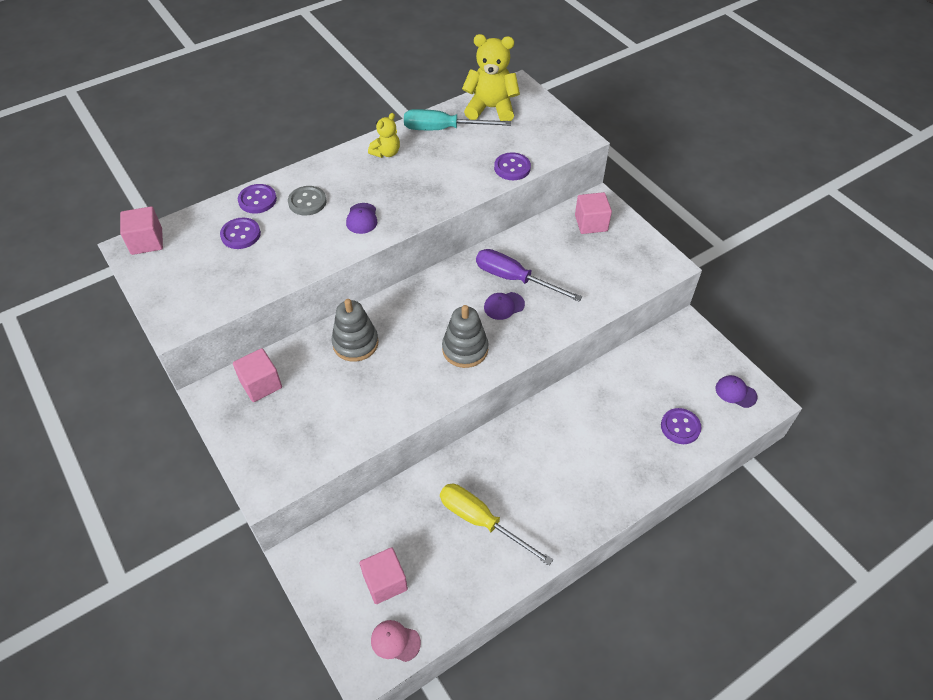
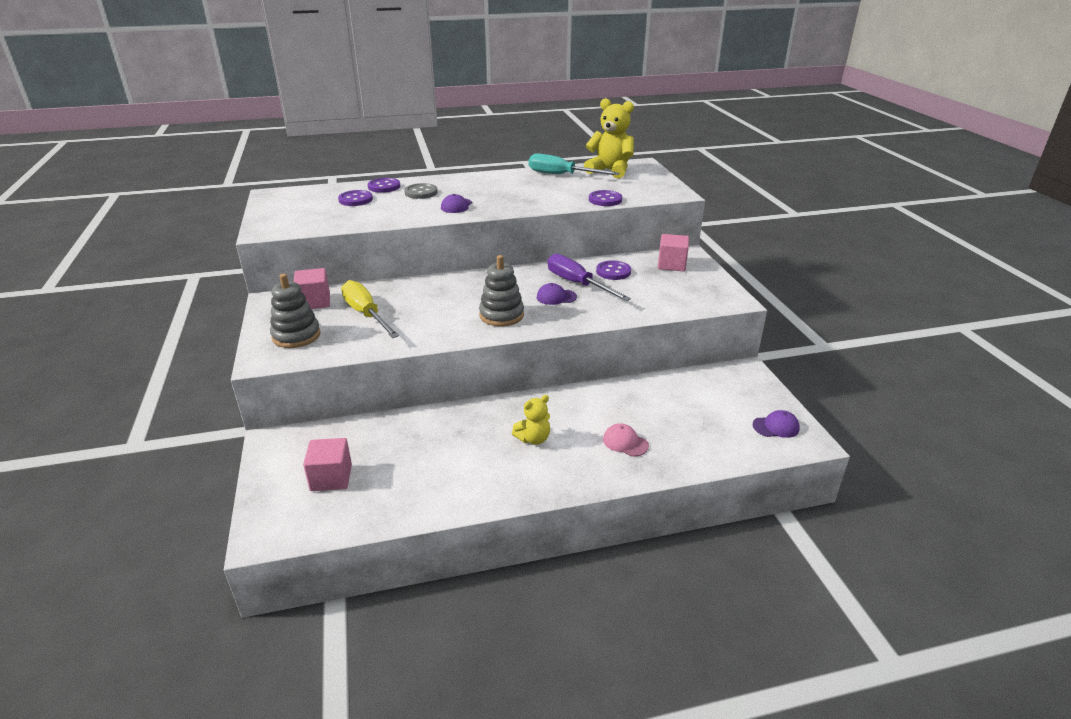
camera: 20 degrees right, 20 degrees down
(147, 241) = (285, 193): pink cube -> none
(355, 343) = (410, 294): grey stacking toy -> grey stacking toy (296, 336)
(386, 153) = (505, 179): yellow teddy bear -> yellow teddy bear (533, 439)
(395, 641) = (306, 524): pink cap -> pink cap (625, 442)
(481, 521) = (452, 458): yellow screwdriver -> yellow screwdriver (366, 314)
(680, 427) = (700, 439): purple button -> purple button (613, 272)
(735, 392) = (776, 427): purple cap -> purple cap turned 120 degrees clockwise

